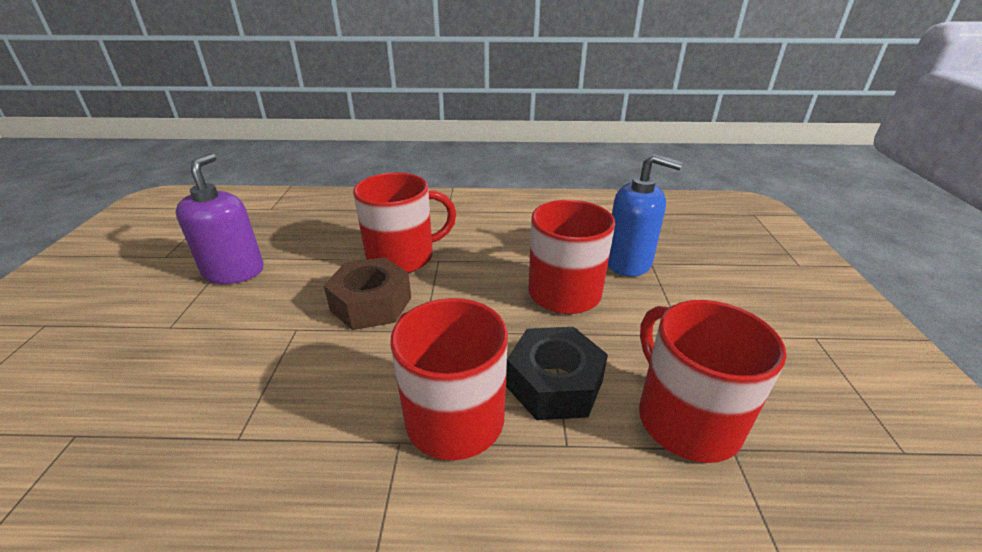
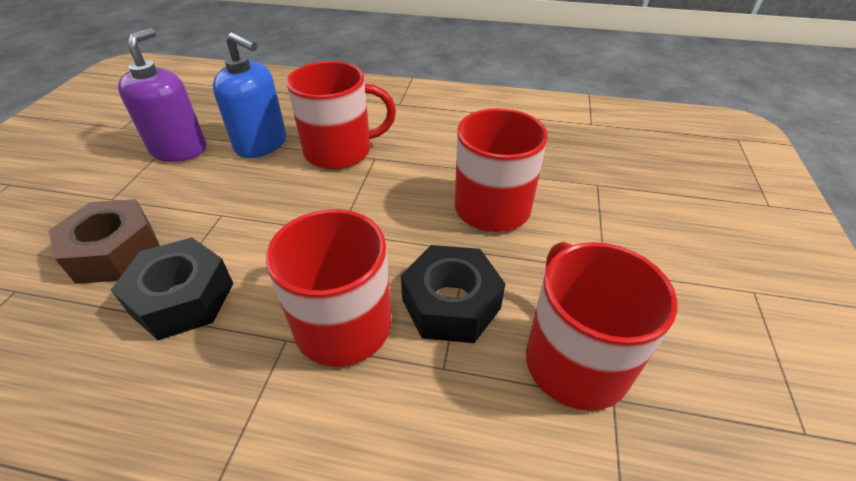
camera: 10 degrees right, 10 degrees up
(276, 416) = (182, 298): none -> black nut
(371, 304) = (296, 197): brown nut -> brown nut (115, 252)
(628, 262) = (572, 181): blue soap dispenser -> blue soap dispenser (261, 144)

